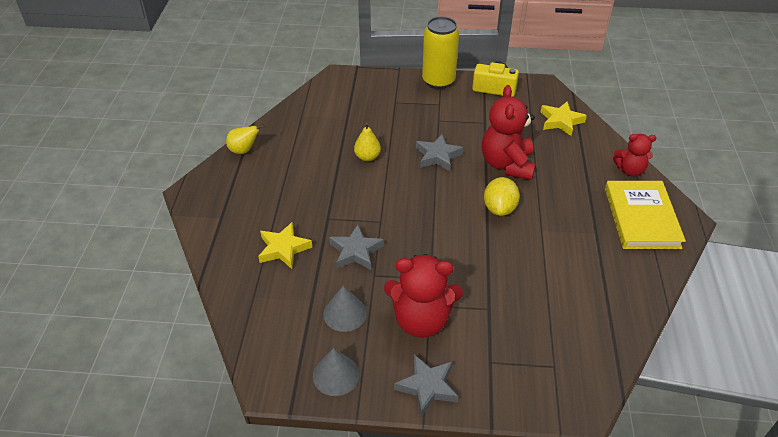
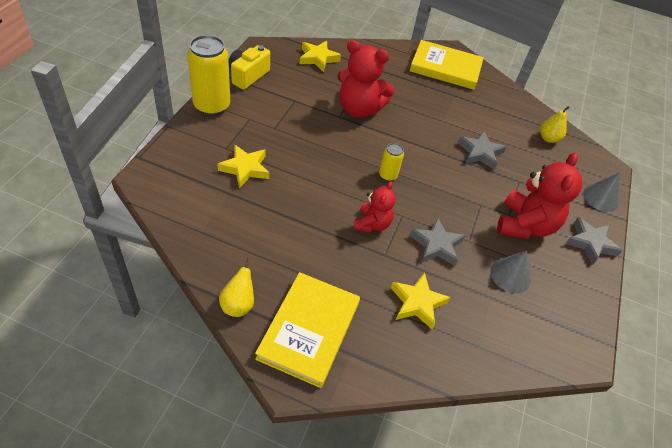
camera: 80 degrees left, 5 degrees up
(234, 190) = (309, 330): none -> yellow book
(336, 375) = (576, 300): grey cone -> grey cone (601, 198)
(367, 157) = (305, 196): yellow pear -> yellow pear (548, 138)
(378, 118) = (245, 169): none -> yellow star
(426, 202) = (388, 175): none -> yellow can
(438, 156) = (327, 146): grey star -> grey star (480, 153)
(499, 208) = (411, 134): yellow lemon -> none
(630, 170) = (394, 51): red teddy bear -> red teddy bear (372, 224)

